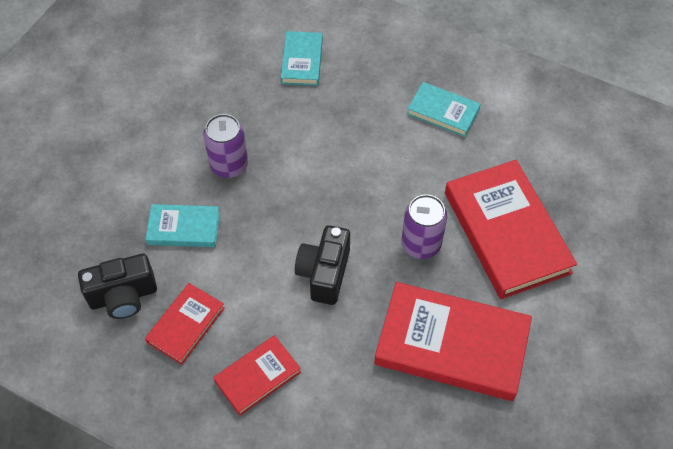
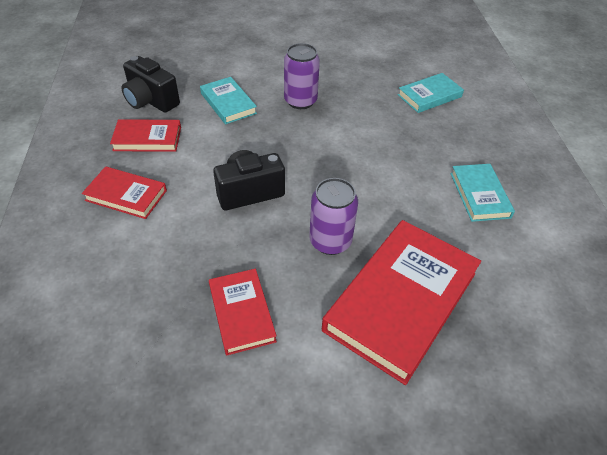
camera: 55 degrees right, 10 degrees down
(451, 344) = (242, 313): red book -> red book, size x0.52

